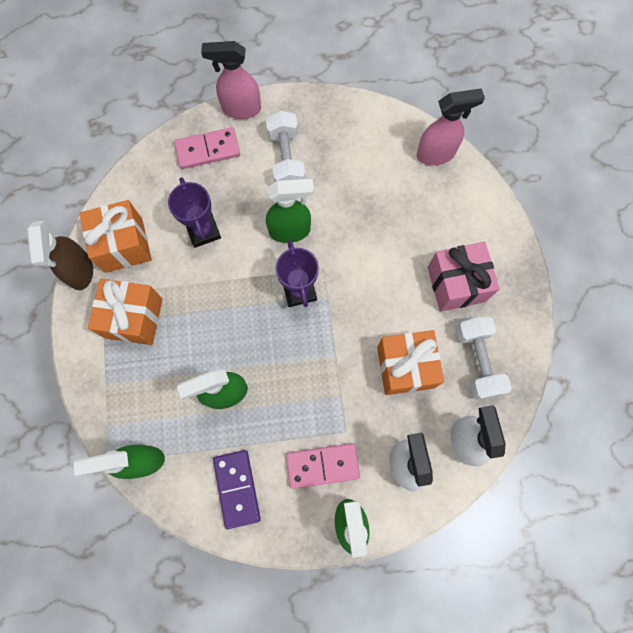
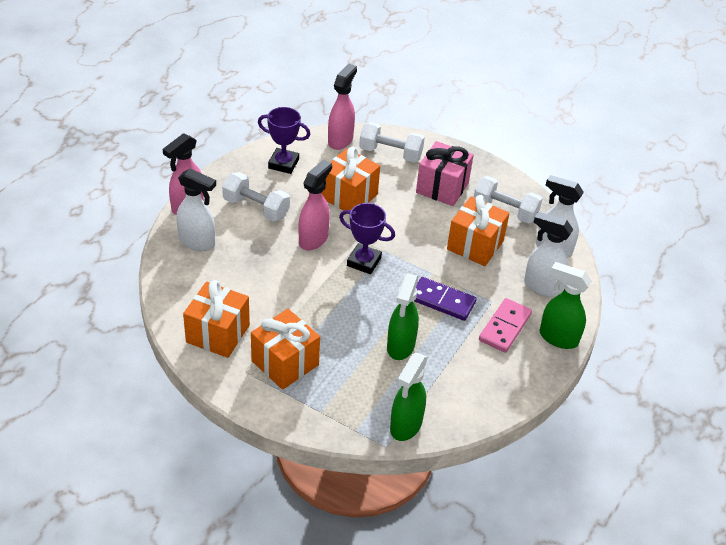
camera: 55 degrees left, 30 degrees down
(80, 271) = (209, 372): brown spray bottle -> none
(203, 230) = (259, 283): purple trophy -> purple trophy (283, 164)
(208, 150) = (197, 242): pink domino -> white spray bottle
(237, 488) = (478, 383): purple domino -> purple domino (442, 301)
(290, 230) = (313, 239): green spray bottle -> pink spray bottle
(369, 216) = (349, 196): none -> orange gift
(460, 207) = (390, 153): none -> white dumbbell

